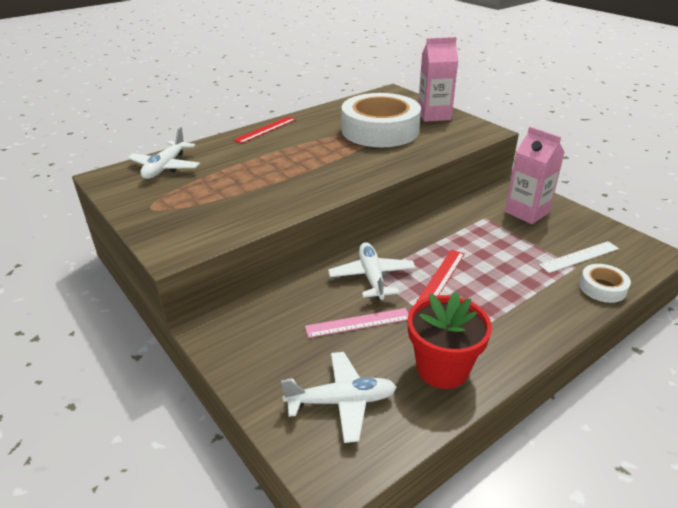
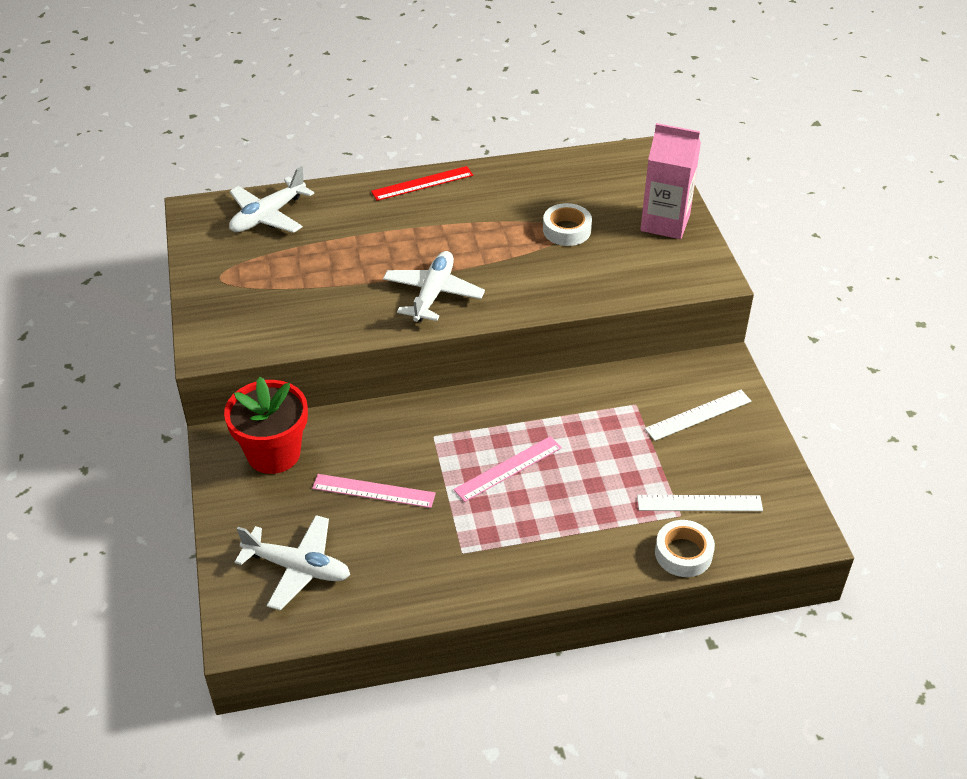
camera: 25 degrees right, 10 degrees up
(372, 277) = (430, 440): white plane -> white plane (433, 294)
(380, 130) = (566, 230): white tape -> white tape, size x0.43
(441, 277) = (508, 468): red ruler -> pink ruler
(442, 368) = (418, 574): red flower pot -> red flower pot (273, 453)
(526, 212) = (698, 415): pink carton -> white ruler

